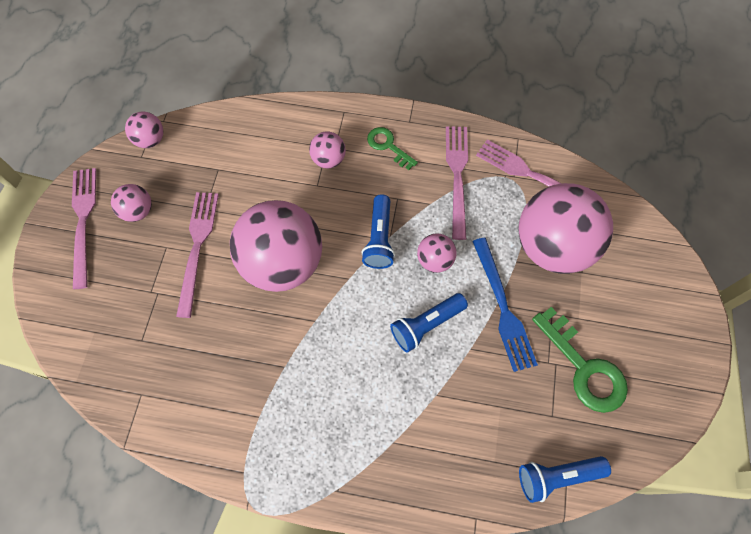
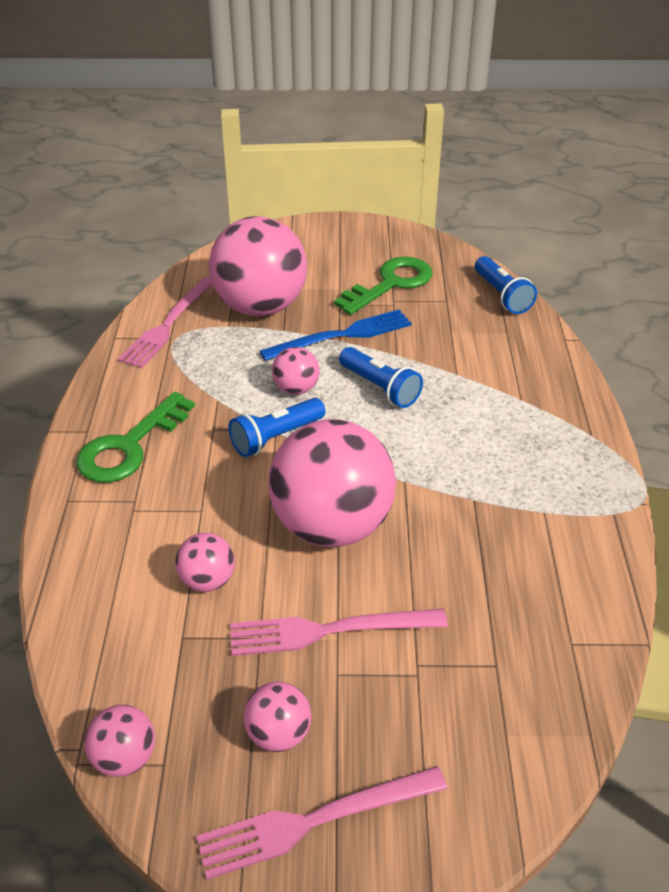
camera: 100 degrees left, 25 degrees down
(328, 159) = (156, 504): pink ball -> pink ball (207, 580)
(379, 239) = (276, 438): blue flashlight -> blue flashlight turned 150 degrees clockwise
(388, 146) = (130, 446): green key -> green key, size x1.69
(457, 176) = (174, 381): pink fork -> none

